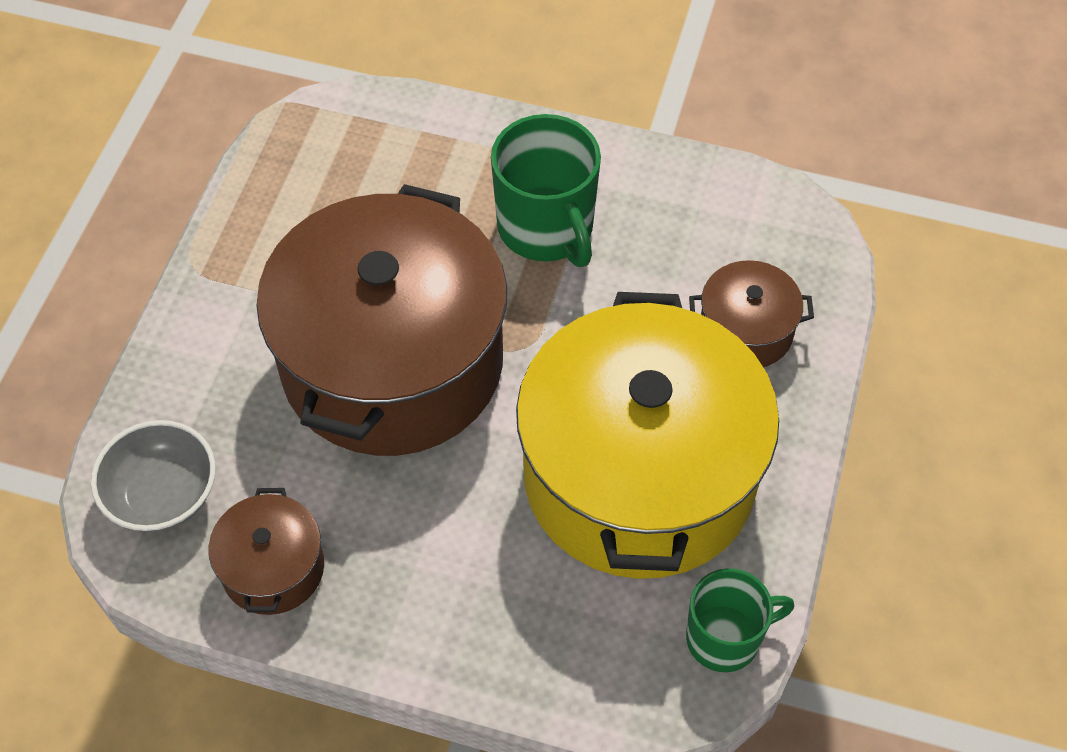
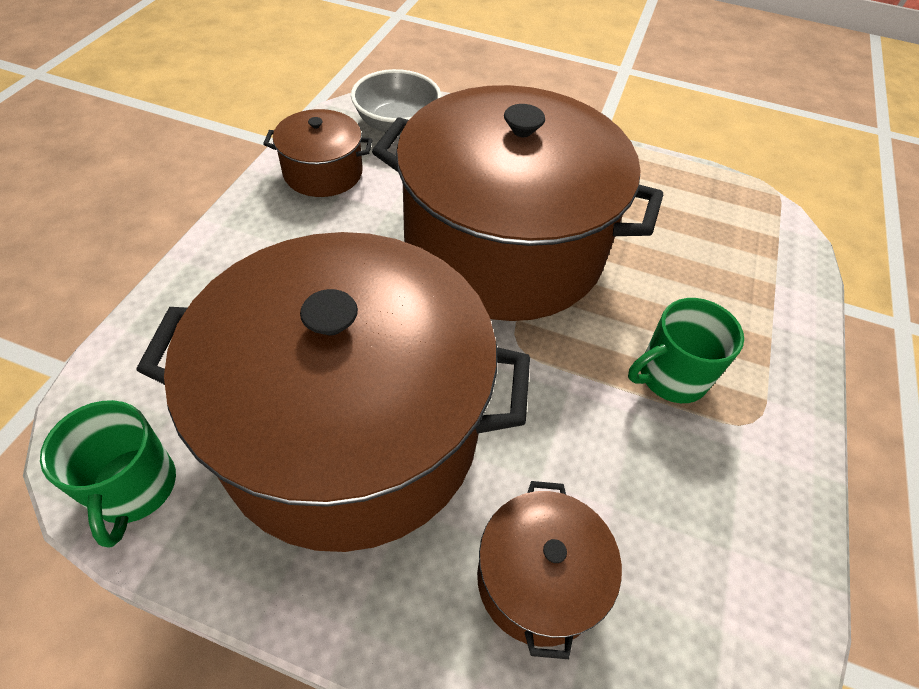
camera: 90 degrees right, 5 degrees down
(547, 228) = (670, 376): green mug -> green mug, size x0.65
(639, 476) = (351, 428): yellow pot -> brown pot

